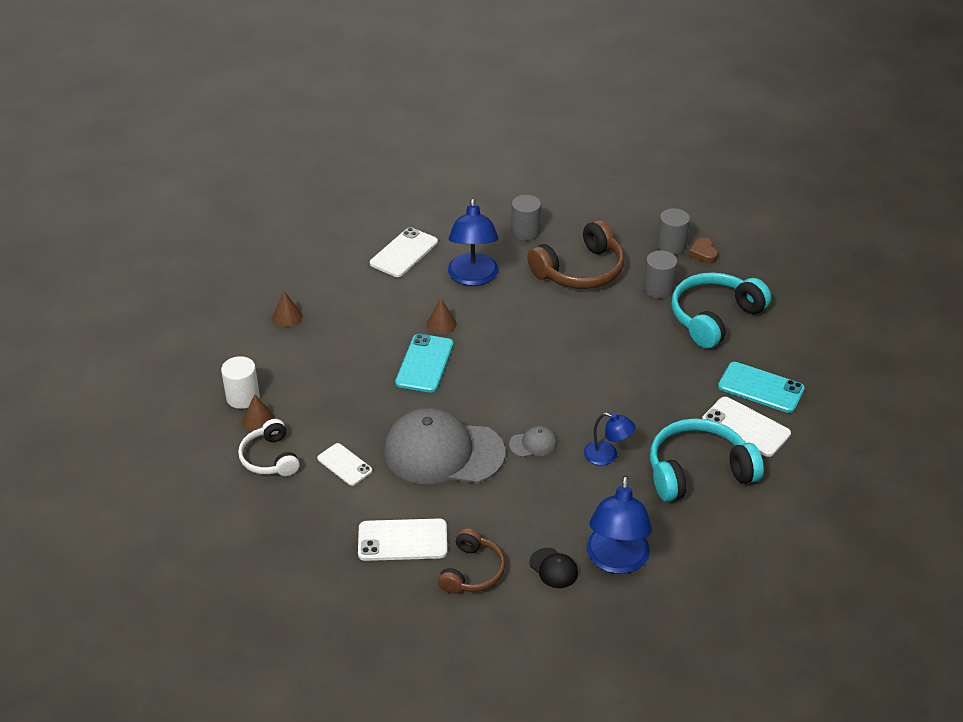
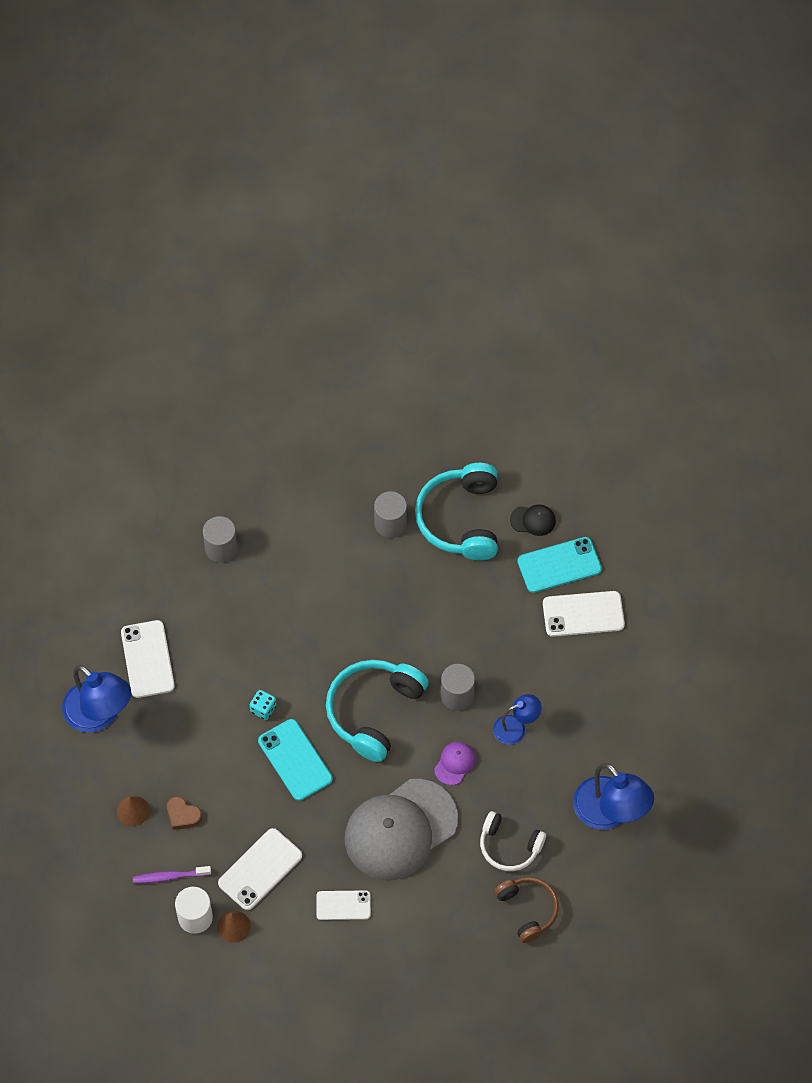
camera: 45 degrees left, 20 degrees up
(259, 365) = (169, 876): none -> purple toothbrush
(270, 458) = (283, 950): white headphones -> white headphones (509, 846)
(402, 540) = (455, 929): white phone -> white phone (260, 869)
(441, 324) = (263, 709): brown cone -> turquoise dice
(473, 277) = (234, 637): blue lamp -> blue lamp (99, 715)
(533, 444) = (455, 763): grey cap -> purple cap
(553, 568) = (576, 857): black cap -> black cap (533, 520)
(580, 270) = (310, 555): brown headphones -> none
(671, 246) = (353, 465): grey cylinder -> grey cylinder (457, 695)
(698, 471) = (589, 685): turquoise headphones -> turquoise headphones (374, 712)
(703, 253) = (386, 452): brown heart -> brown heart (183, 815)

